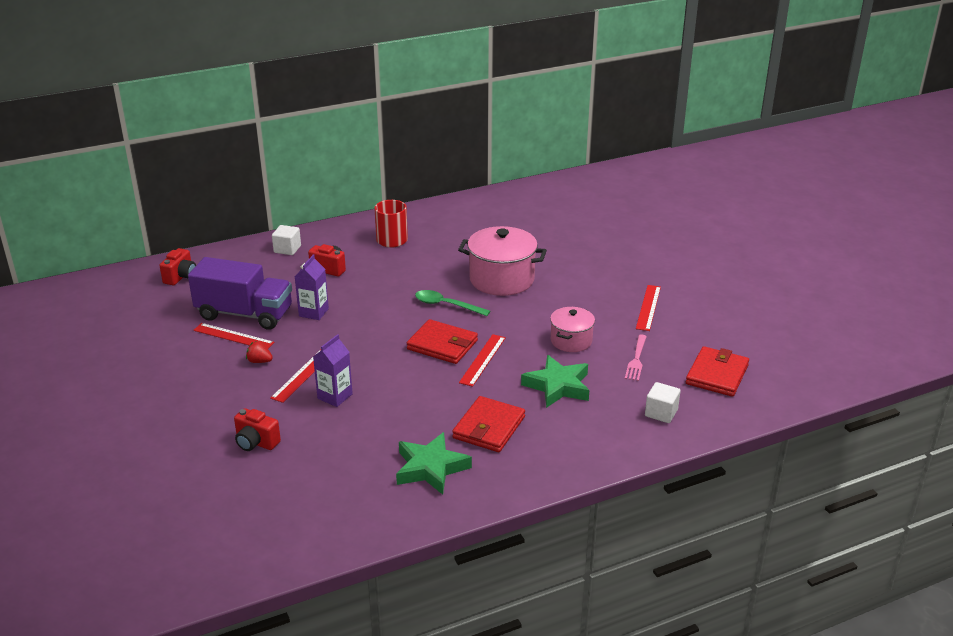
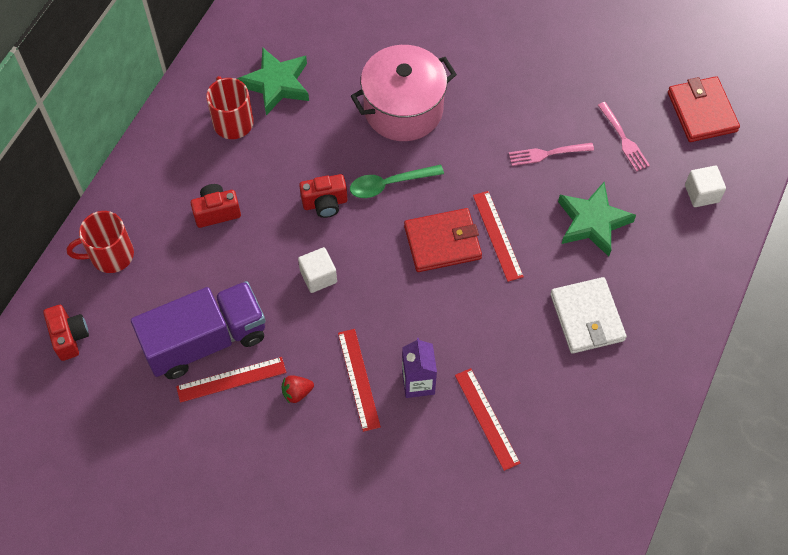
camera: 40 degrees left, 30 degrees up
(249, 258) = (110, 255): none -> red mug
(256, 442) = (412, 493): red camera -> red camera (325, 203)
(287, 249) = (137, 213): white cube -> white cube (318, 276)
(313, 312) = (273, 287): purple carton -> none
(430, 468) = (589, 402): green star -> green star (276, 84)
(489, 427) = (587, 317): red wallet -> white wallet
(571, 341) = (548, 153): pink pot -> pink fork
(648, 307) = (570, 59): red ruler -> red ruler (487, 418)

